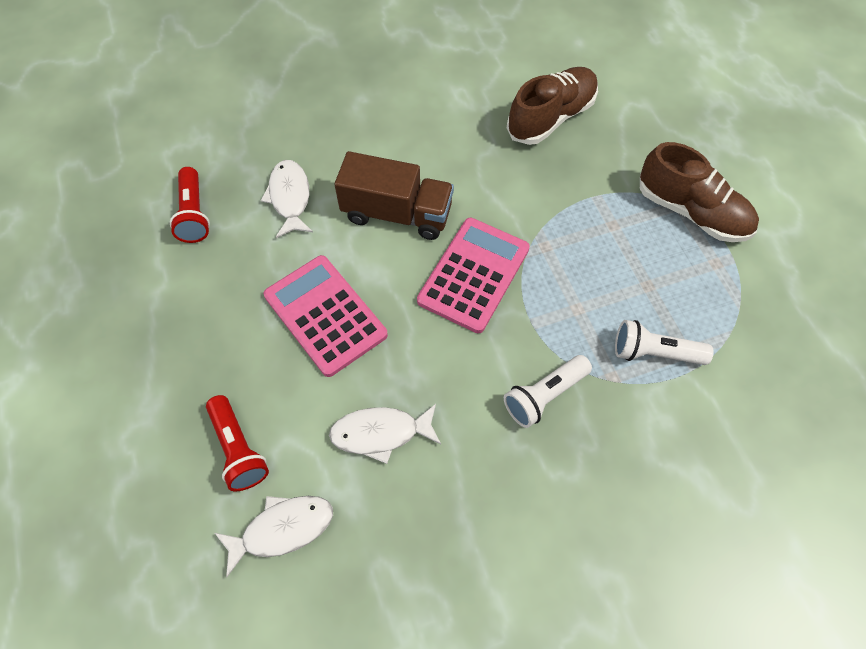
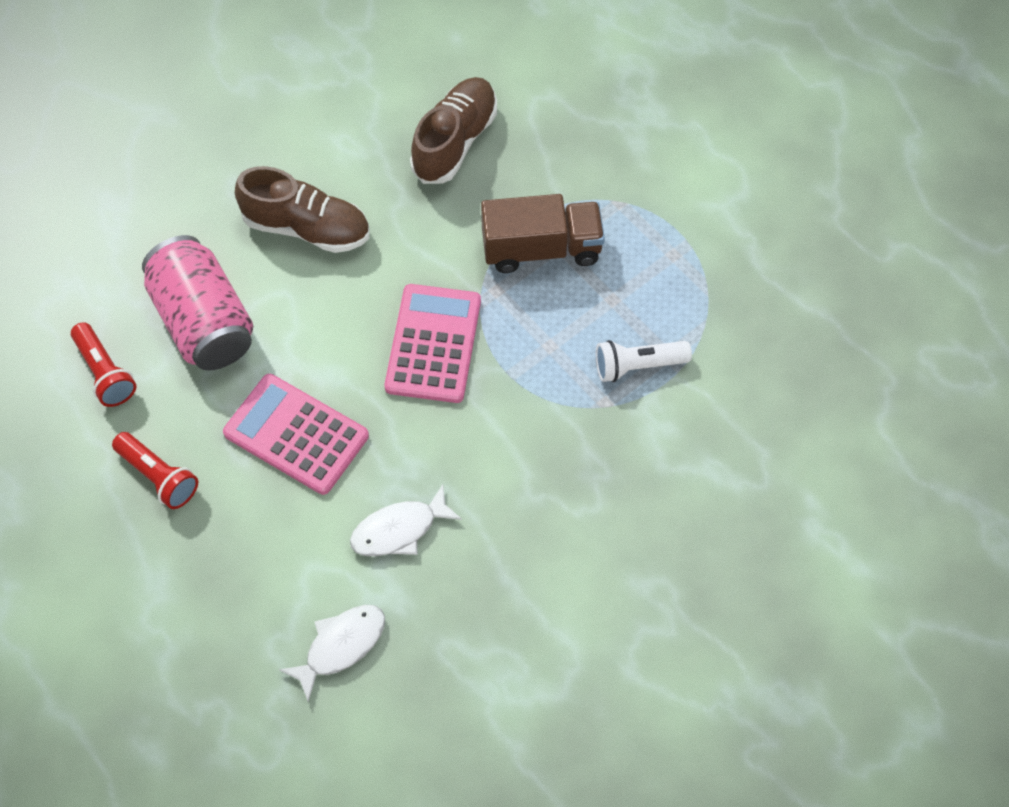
camera: 20 degrees left, 0 degrees up
(238, 449) = (266, 591): red flashlight -> red flashlight (158, 476)
(290, 198) = (203, 322): white fish -> pink can
(397, 213) = (327, 303): brown truck -> brown truck (541, 248)
(544, 395) = (545, 442): white flashlight -> none
(691, 212) = (635, 206): brown shoe -> brown shoe (307, 228)

